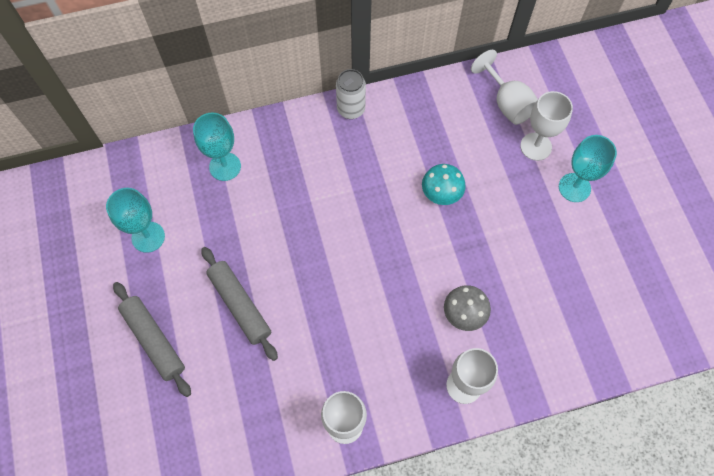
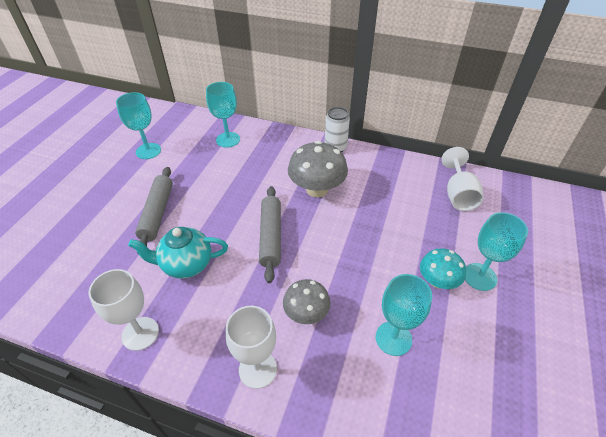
camera: 35 degrees right, 20 degrees down
(154, 340) = (89, 203): grey rolling pin -> grey rolling pin (270, 236)
(323, 339) = (186, 265): none -> turquoise teapot
(374, 177) = (317, 189): none -> grey mushroom
(441, 193) = (358, 223): turquoise mushroom -> turquoise mushroom (437, 281)
(536, 146) = (463, 232): white goblet -> none
(544, 290) = (393, 338): none -> turquoise goblet

